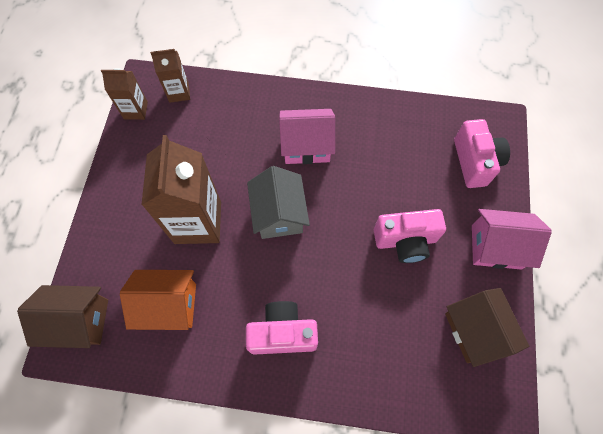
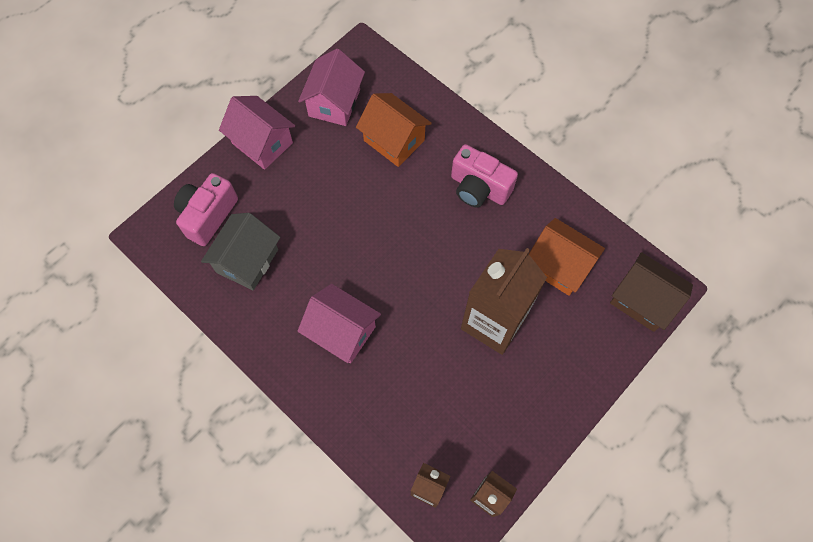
camera: 145 degrees left, 0 degrees up
(279, 214) = (416, 282): grey house -> grey house (247, 261)
(391, 329) = (394, 140): none -> orange house
(405, 241) = (328, 192): pink camera -> none
(475, 330) = (334, 103): brown house -> pink house

